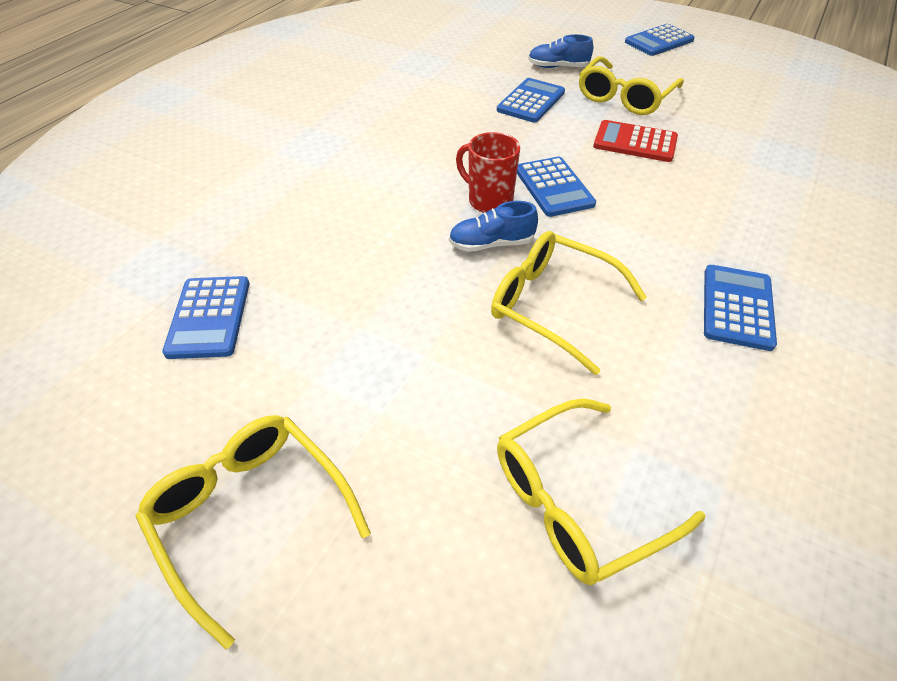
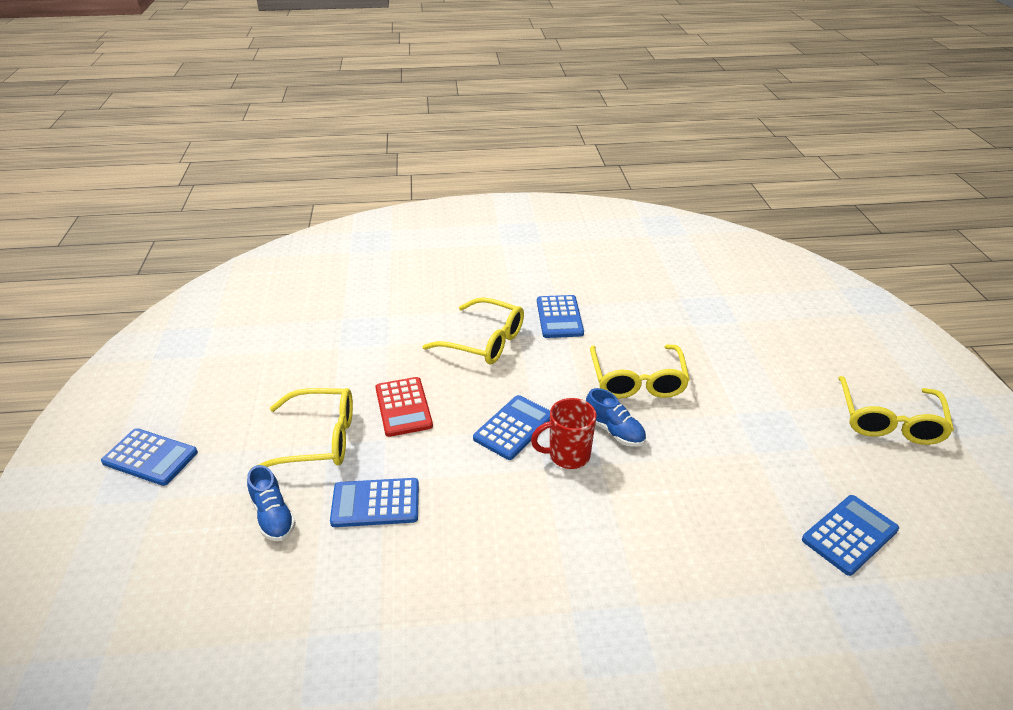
camera: 125 degrees left, 10 degrees down
(488, 201) = (567, 455): red mug -> red mug turned 75 degrees clockwise
(577, 500) = (740, 331): yellow glasses -> yellow glasses (484, 341)
(737, 307) = (559, 317): blue calculator -> blue calculator turned 75 degrees counterclockwise

